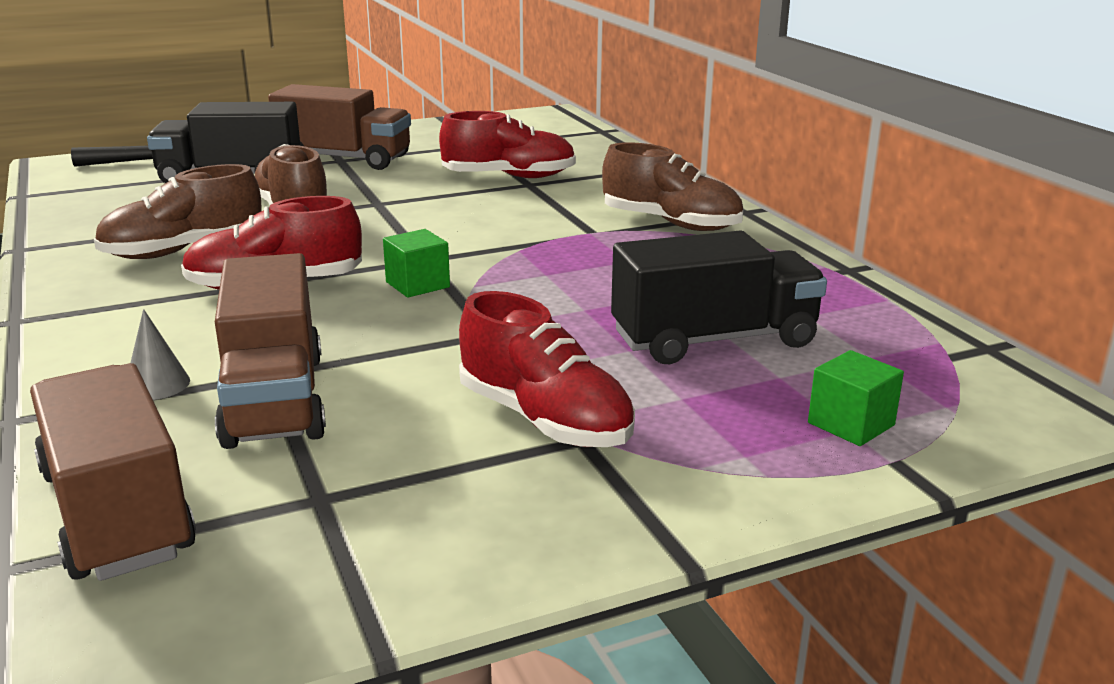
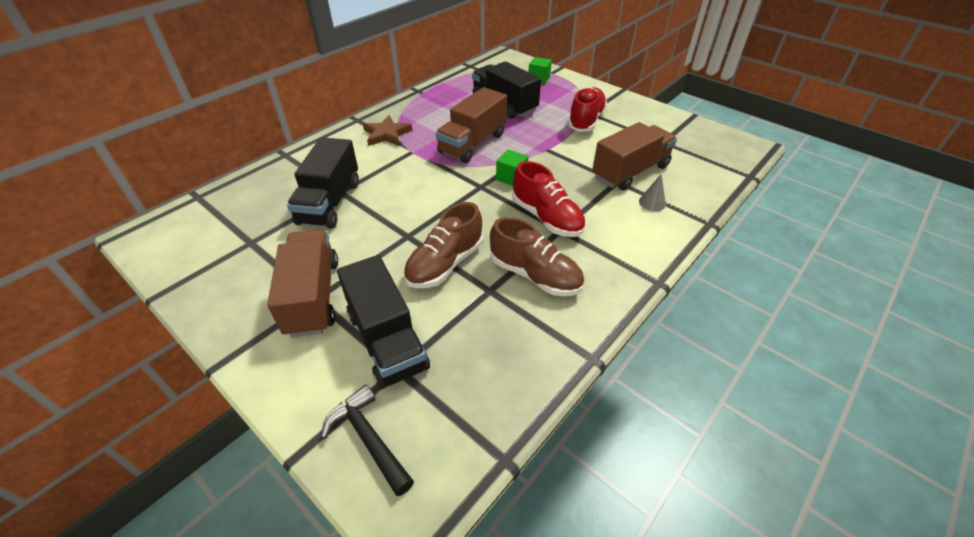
camera: 115 degrees left, 20 degrees up
(116, 512) = (711, 170): brown truck -> brown truck (472, 143)
(509, 177) = (330, 202): red shoe -> black truck
(671, 223) = (387, 134): brown shoe -> brown star

